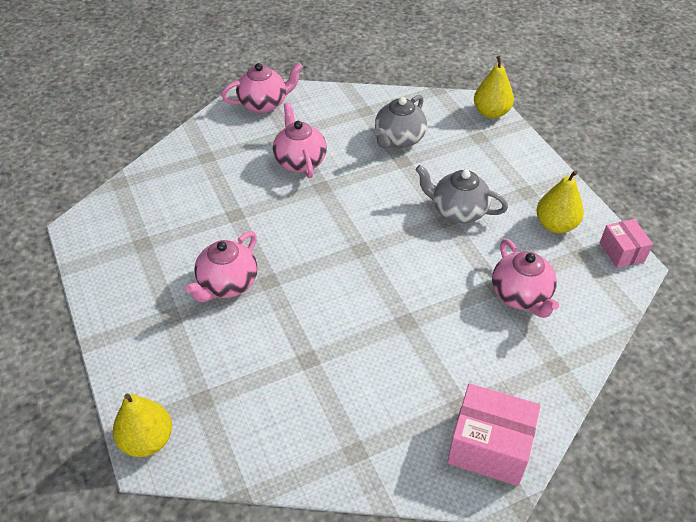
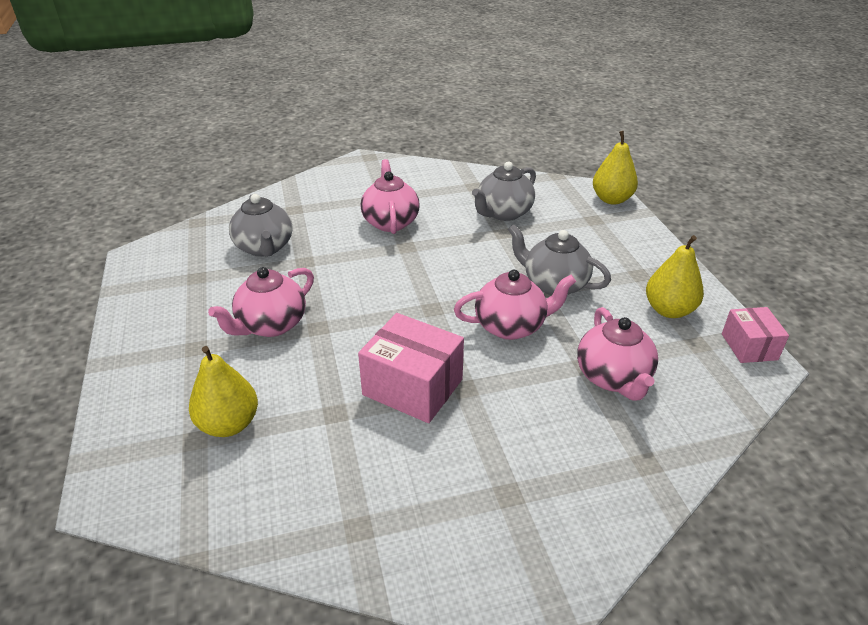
camera: 10 degrees right, 10 degrees down
(147, 440) = (113, 475): yellow pear -> yellow pear (229, 424)
(193, 204) = (264, 248): none -> grey teapot
(264, 104) = (370, 171): pink teapot -> pink teapot (511, 326)
(489, 446) = (536, 549): pink box -> pink box (412, 387)

